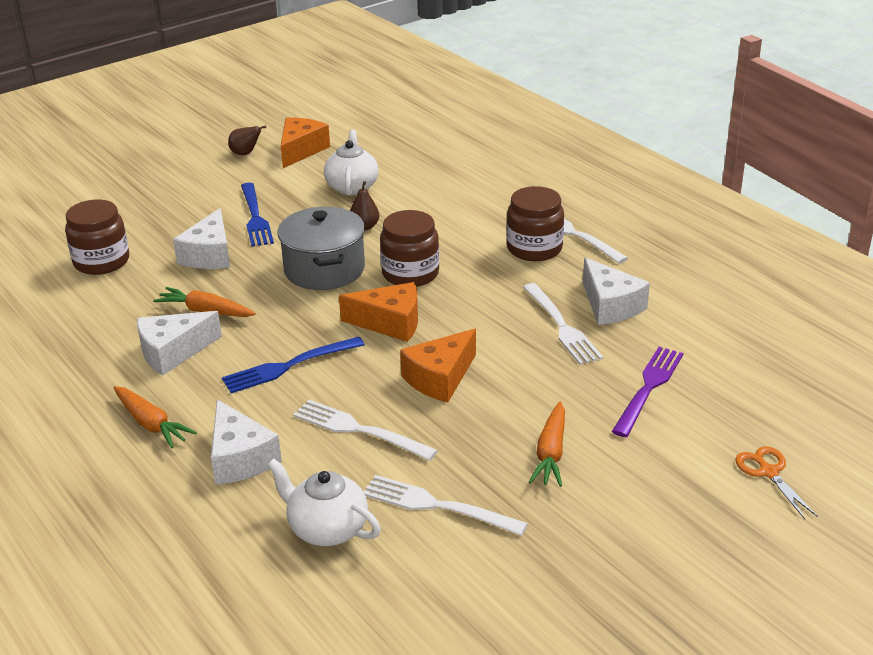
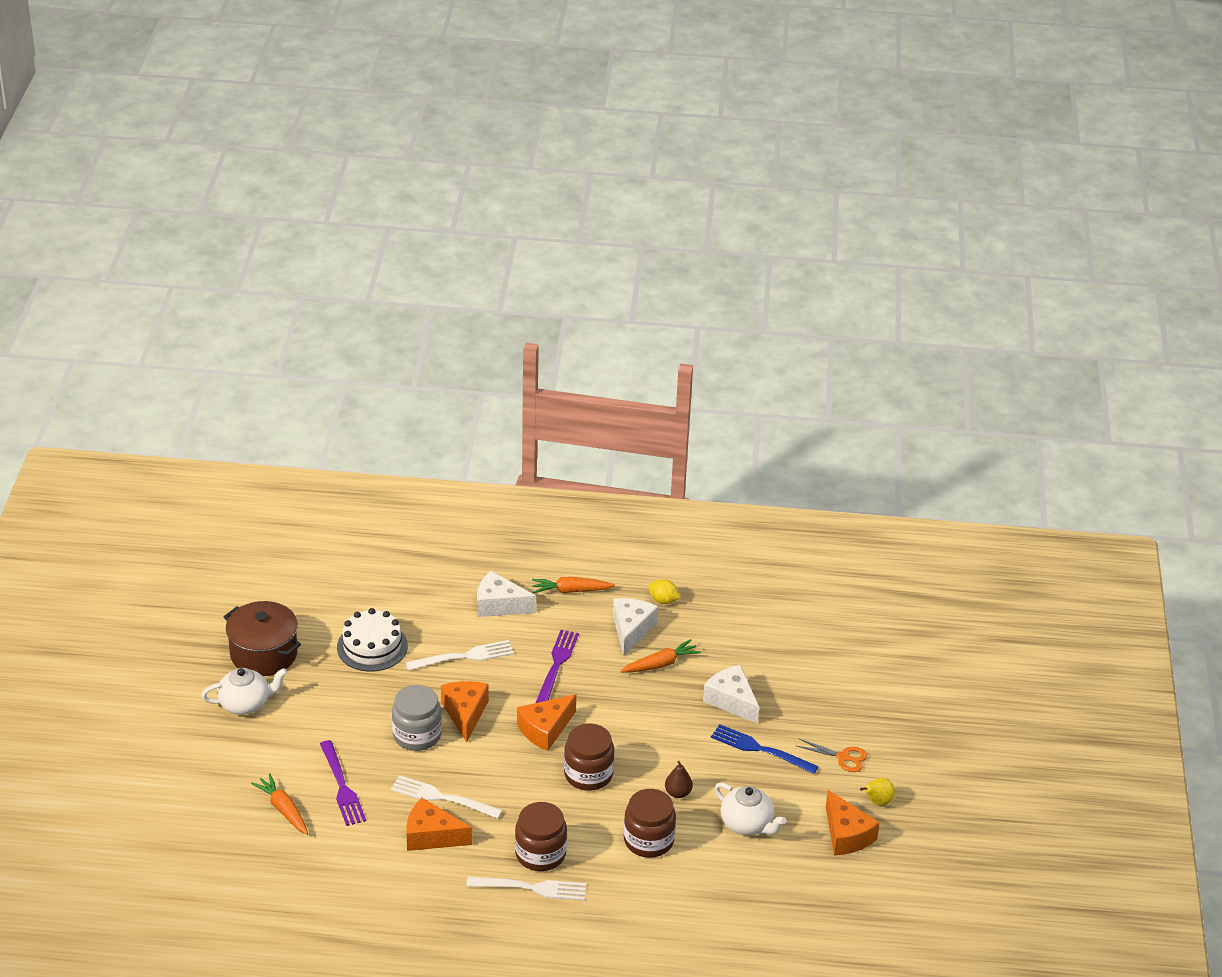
camera: 130 degrees right, 5 degrees up
(97, 358) = (663, 600): none -> yellow lemon
(101, 261) = (783, 651): brown jar -> brown jar (648, 840)
(245, 153) = (877, 802): brown pear -> yellow pear
(289, 366) = (557, 665): blue fork -> purple fork
(324, 269) = (645, 740): grey pot -> none
(326, 529) = (408, 604): white teapot -> white teapot (245, 704)
(437, 506) = (372, 646): white fork -> white cake
(514, 388) = (417, 735): none -> grey jar
(551, 453) = (350, 710): orange carrot -> orange carrot (283, 809)
(577, 586) = (263, 654): none -> brown pot
(610, 306) = (431, 836): white cheese -> orange cheese
(768, 472) = (225, 774): orange scissors -> orange scissors (843, 757)

